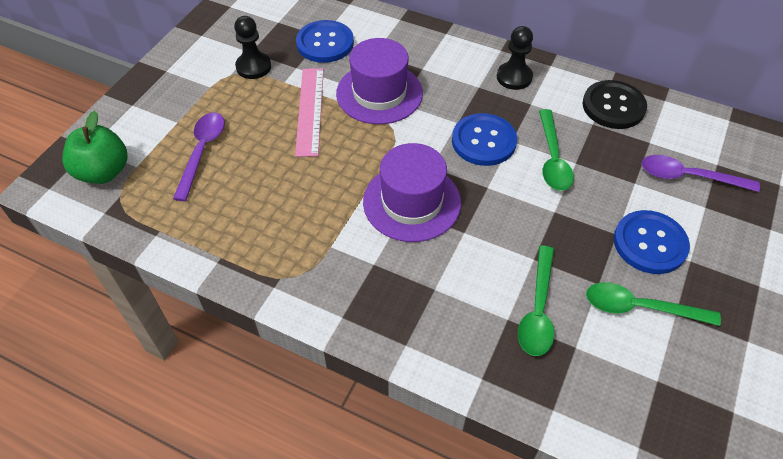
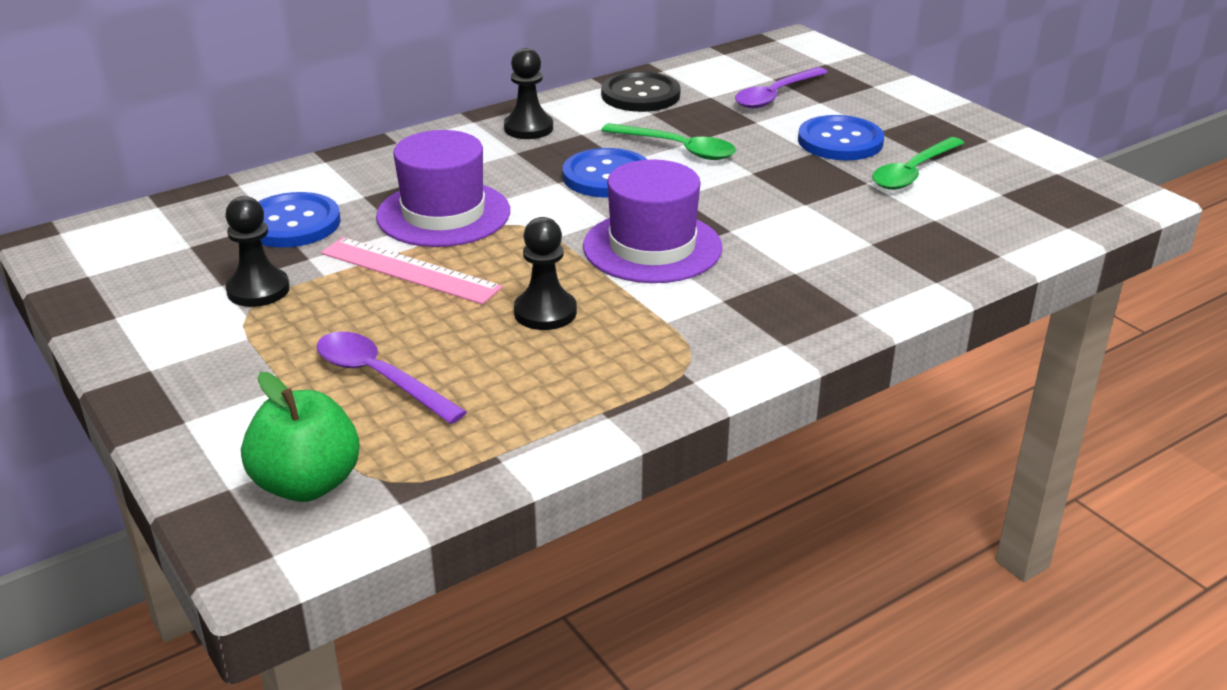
camera: 60 degrees left, 20 degrees down
(304, 187) = (545, 312): none -> black pawn
(537, 310) = (873, 223): green spoon -> none

